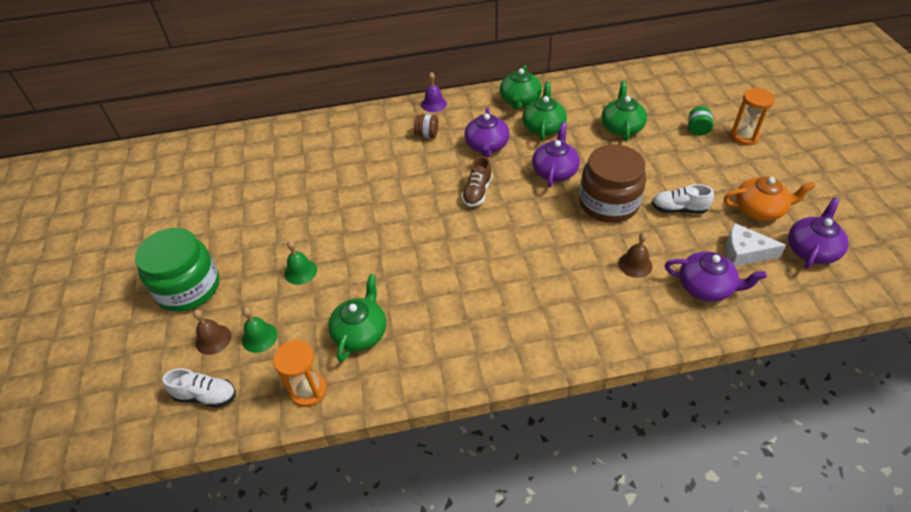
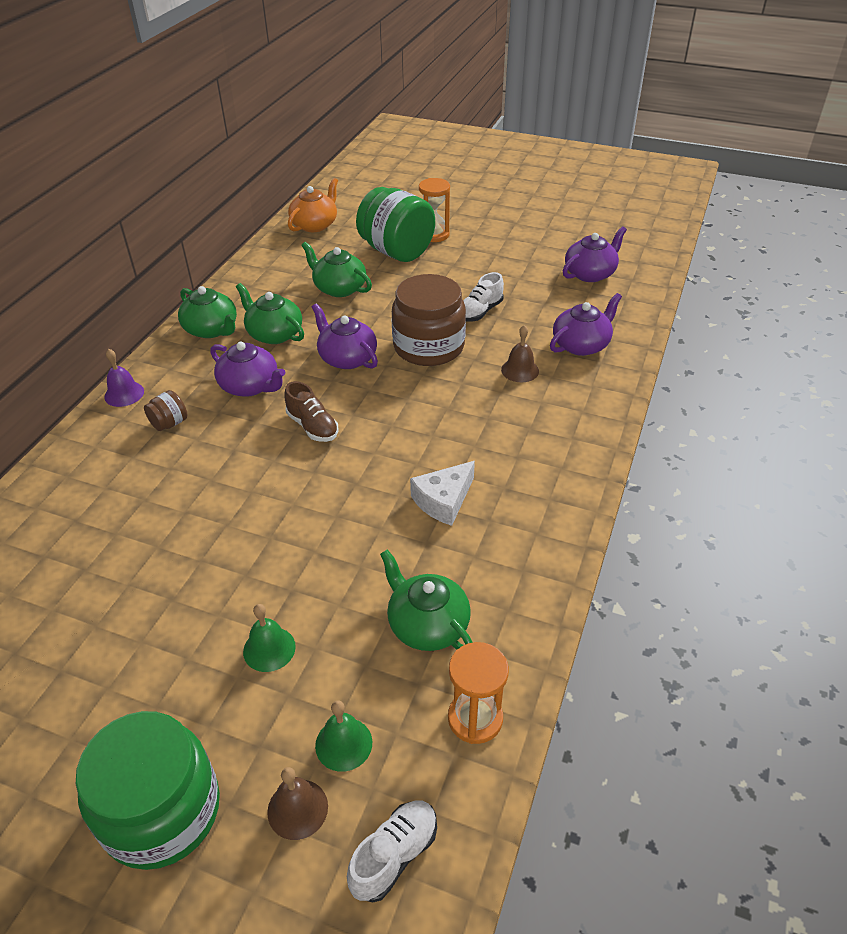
camera: 60 degrees left, 5 degrees down
(697, 130) = (396, 251): green jar -> green jar, size x2.37
(744, 252) = (563, 305): white cheese -> white cheese (443, 500)
(759, 209) = (524, 273): orange teapot -> orange teapot (315, 225)
(811, 250) = (590, 273): purple teapot -> purple teapot turned 75 degrees clockwise

